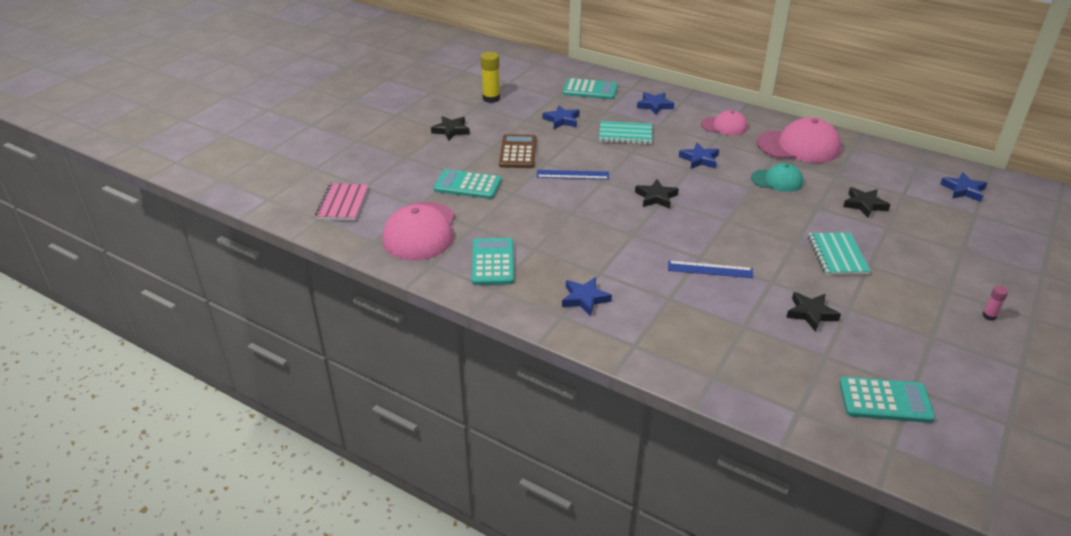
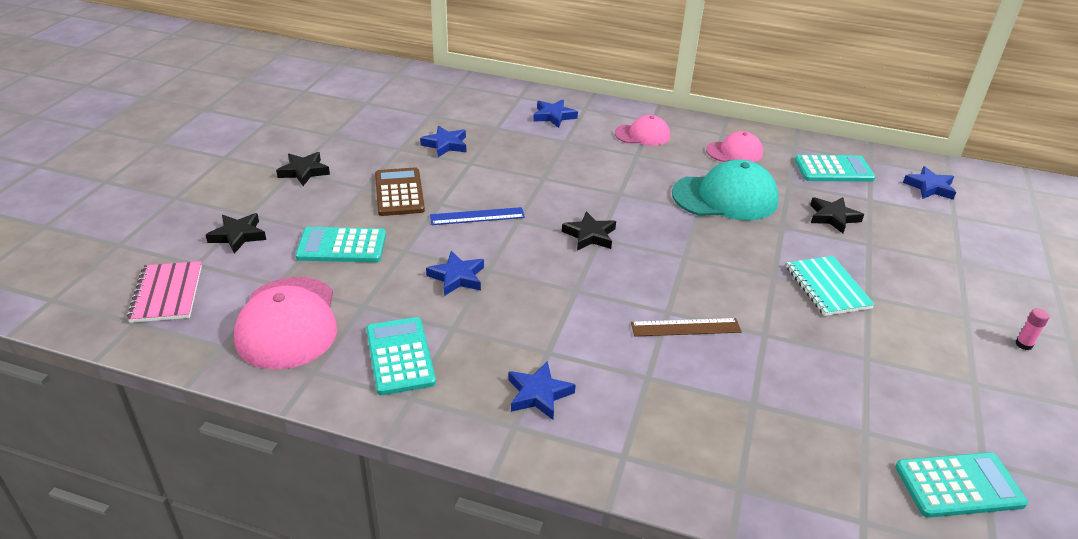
camera: 15 degrees left, 0 degrees up
(491, 98) = (348, 124): yellow glue stick -> none
(590, 90) = (470, 103): turquoise calculator -> turquoise calculator (833, 170)
(625, 134) = (529, 156): turquoise notebook -> none
(699, 159) = (627, 180): blue star -> blue star (457, 277)
(710, 269) = (685, 327): blue ruler -> brown ruler
(777, 180) = (725, 197): turquoise cap -> turquoise cap, size x1.71
(798, 146) = (734, 152): pink cap -> pink cap, size x0.58
(811, 313) = (826, 372): black star -> black star (238, 236)

